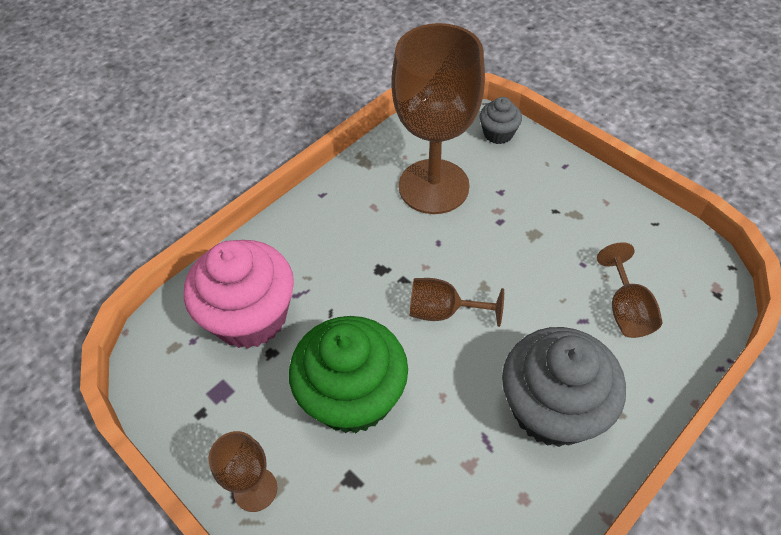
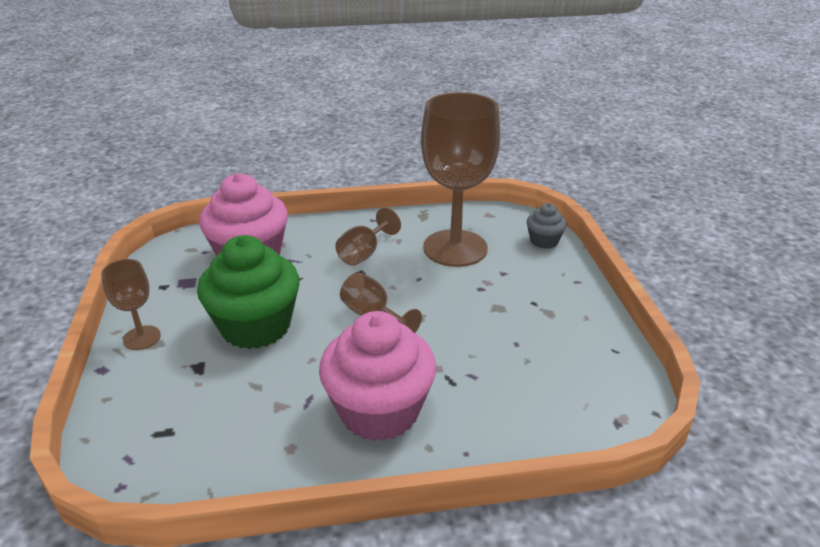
camera: 35 degrees right, 20 degrees down
(552, 408) = (379, 411): grey cupcake -> pink cupcake
(626, 309) = (517, 388): brown goblet -> brown goblet (364, 253)

